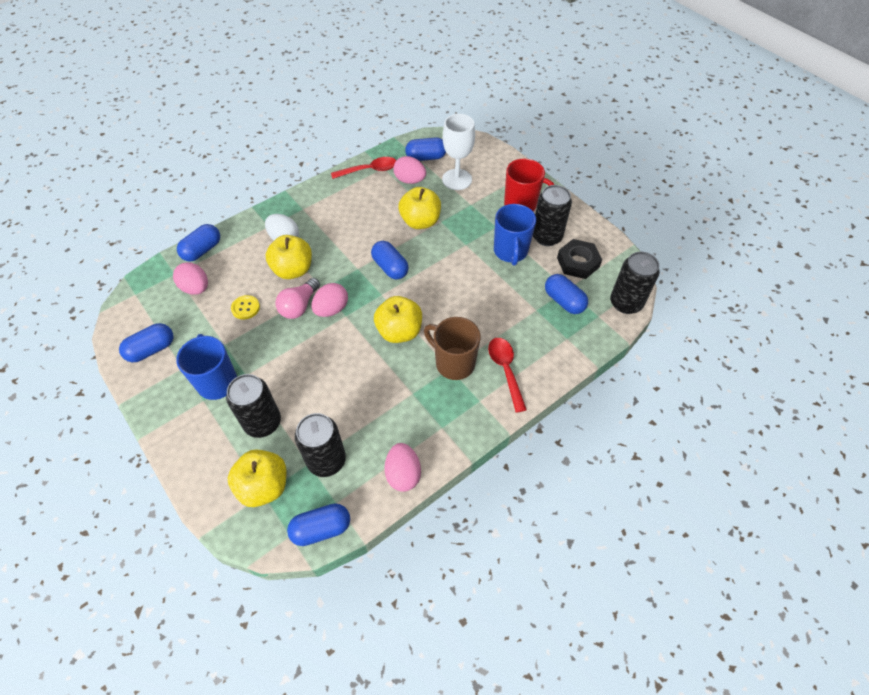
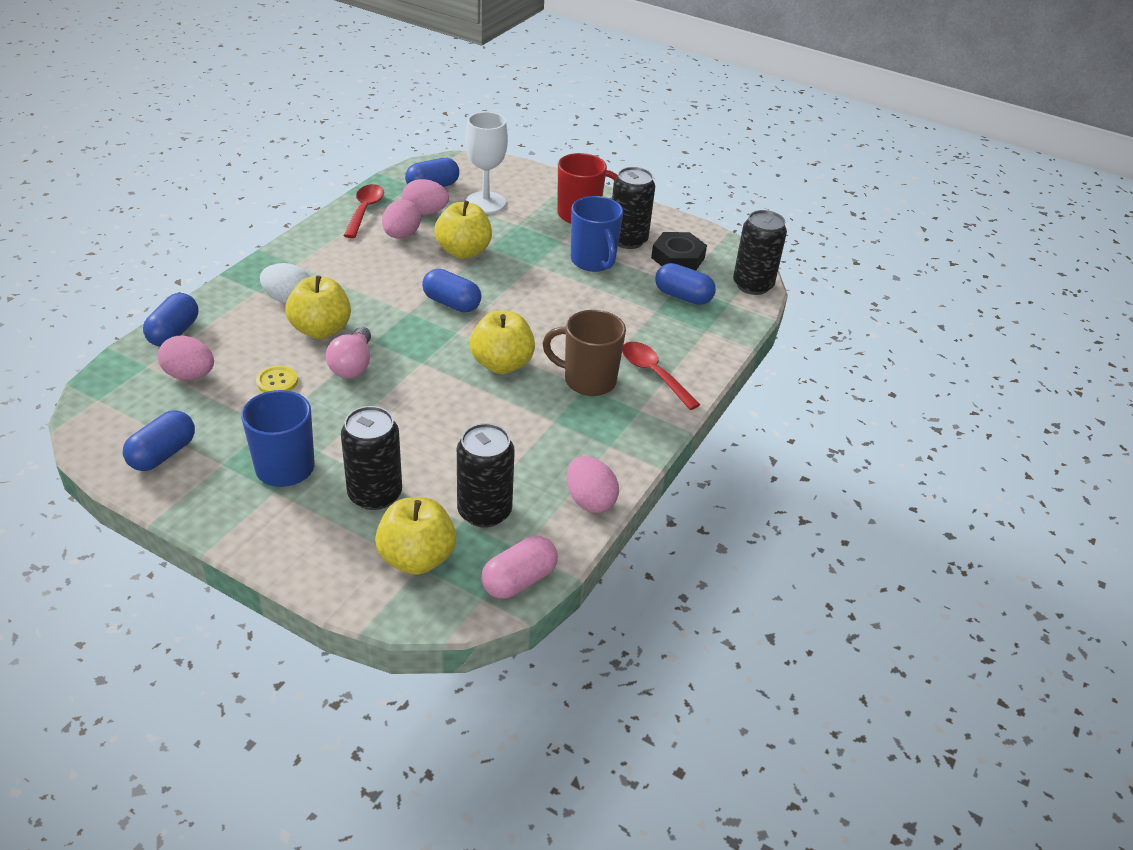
camera: 25 degrees left, 15 degrees down
(321, 529) = (519, 580): blue capsule -> pink capsule
(331, 309) = (399, 360): pink egg -> pink egg (401, 235)
(369, 170) = (365, 210): red spoon -> red spoon turned 45 degrees counterclockwise

